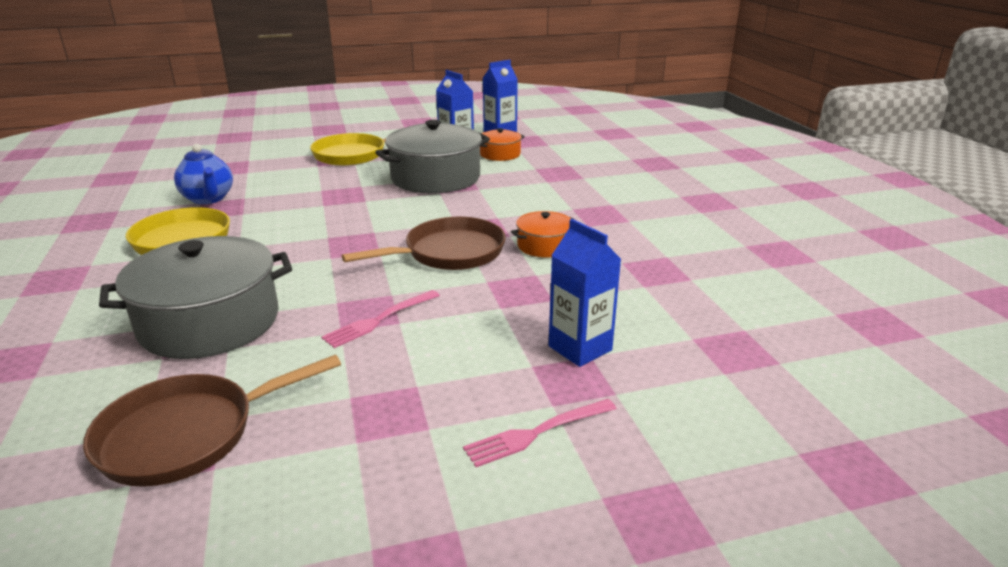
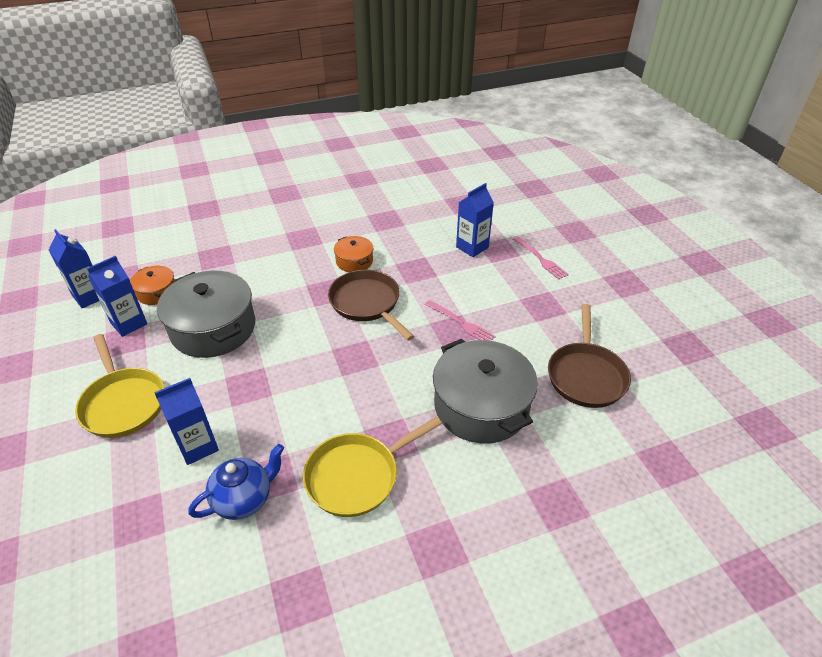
camera: 95 degrees left, 15 degrees up
(187, 434) = (586, 375): brown pan -> brown pan turned 45 degrees clockwise
(283, 181) = (198, 446): none -> blue carton

